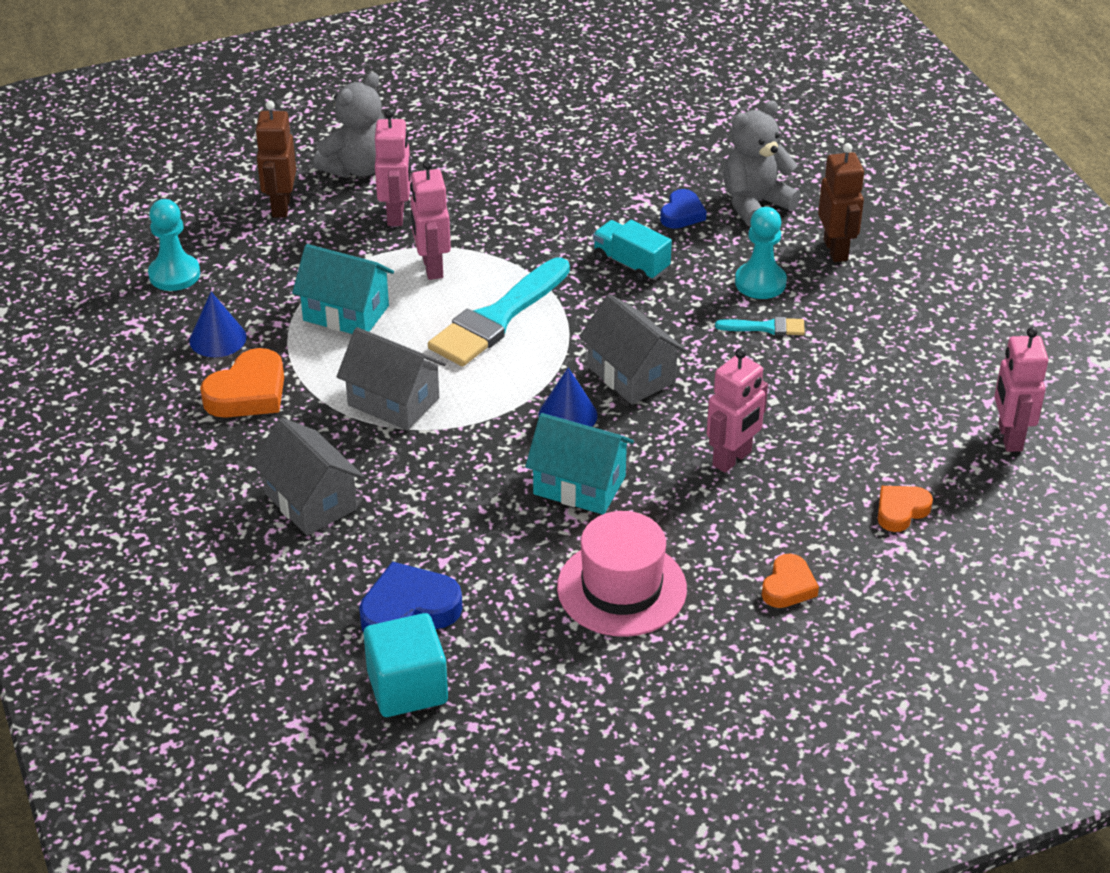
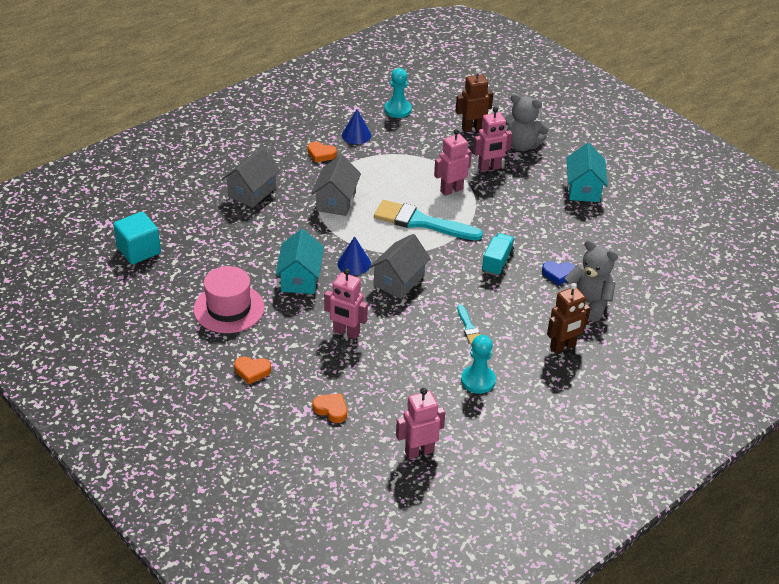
camera: 70 degrees right, 0 degrees up
(248, 392) = (321, 154): orange heart -> orange heart, size x0.63
(346, 313) = (397, 170): turquoise house -> turquoise house (583, 189)
(409, 610) = (189, 240): blue heart -> none
(760, 282) = (510, 318): turquoise pawn -> turquoise pawn (478, 380)

